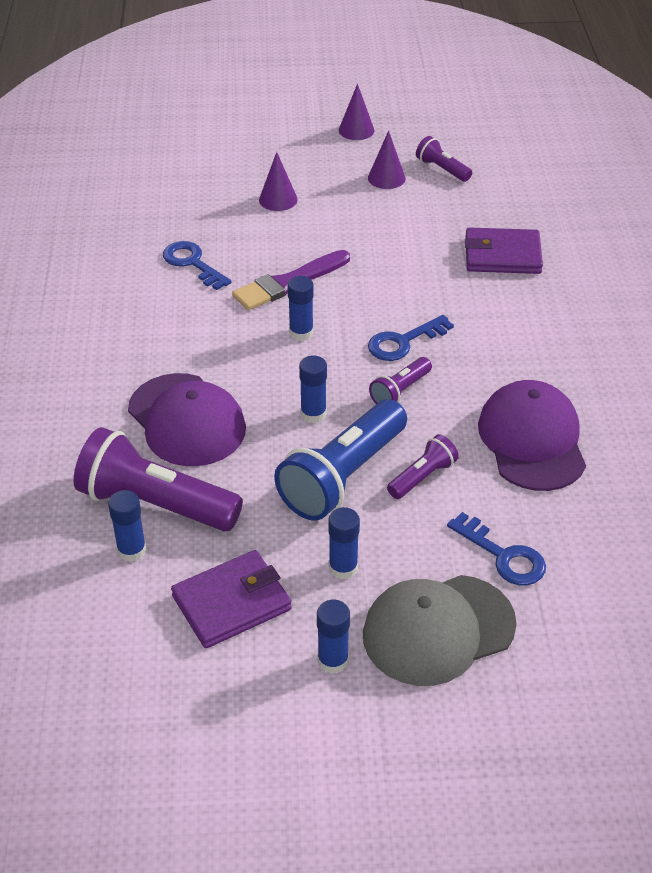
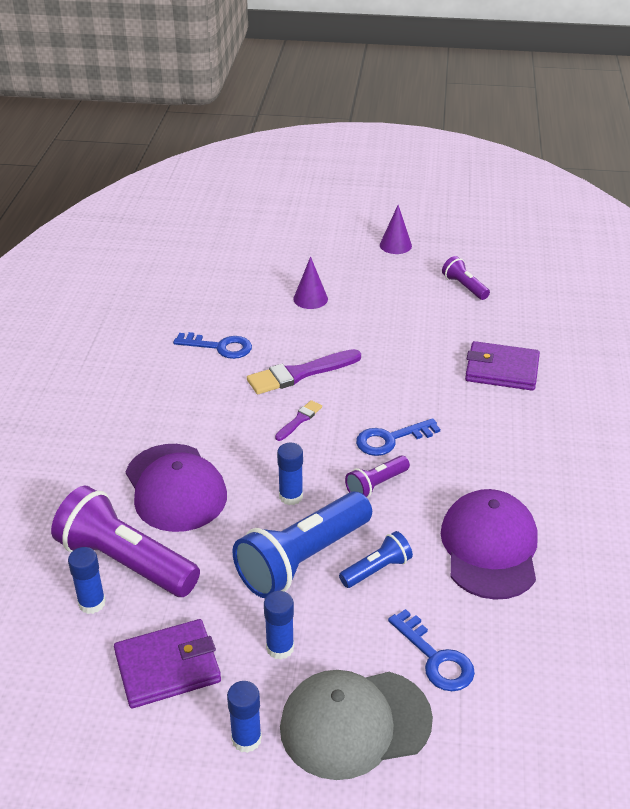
camera: 10 degrees right, 5 degrees down
(192, 263) = (220, 347): blue key -> blue key turned 135 degrees clockwise
(301, 333) = (299, 420): blue glue stick -> purple brush
(386, 178) = (412, 289): purple cone -> none
(422, 477) = (377, 570): purple flashlight -> blue flashlight

